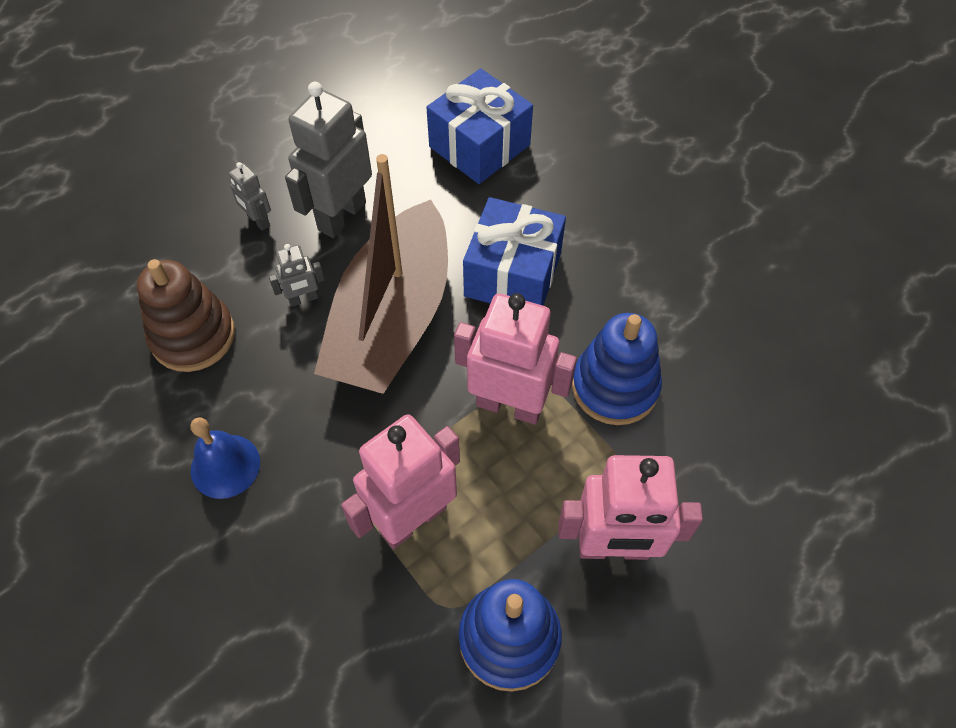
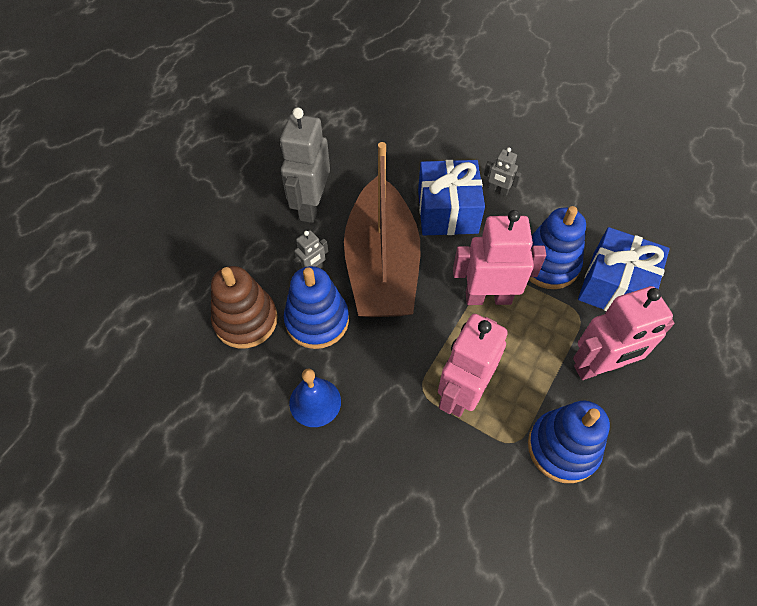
camera: 20 degrees left, 0 degrees up
(258, 221) = (253, 226): grey robot -> grey robot (498, 191)
(277, 364) = (317, 320): none -> blue stacking toy
(479, 146) = (383, 132): blue gift -> blue gift (615, 286)

